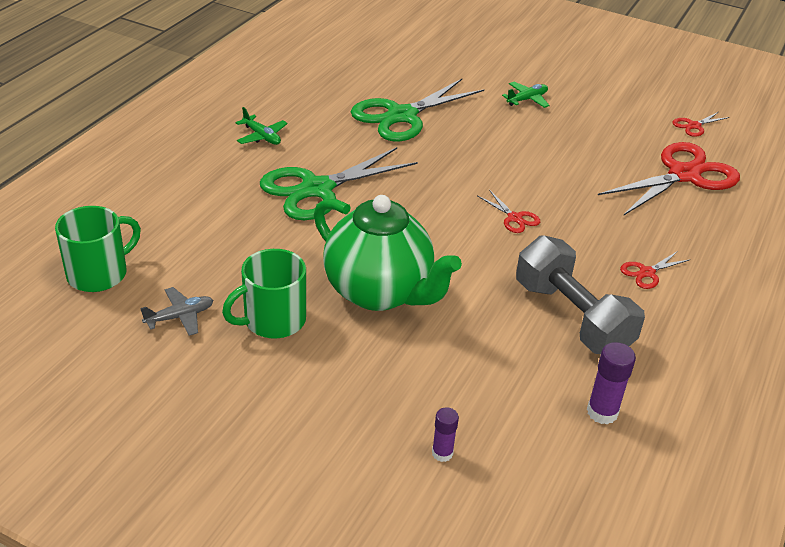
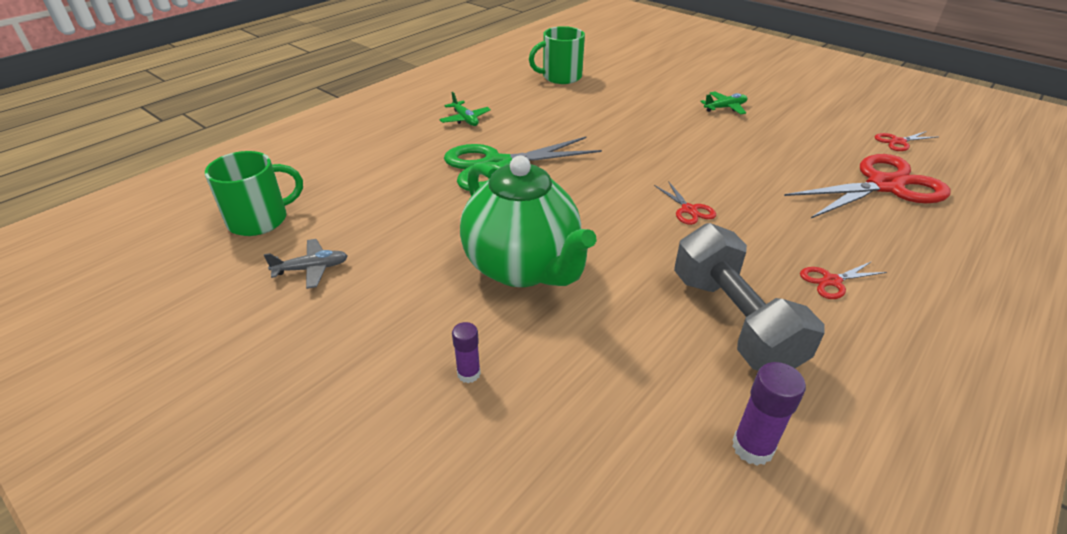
camera: 15 degrees right, 0 degrees up
(273, 320) = (401, 283): green mug -> green mug (560, 77)
(402, 116) = (600, 112): green scissors -> none
(442, 453) = (532, 471): purple glue stick -> purple glue stick (468, 373)

